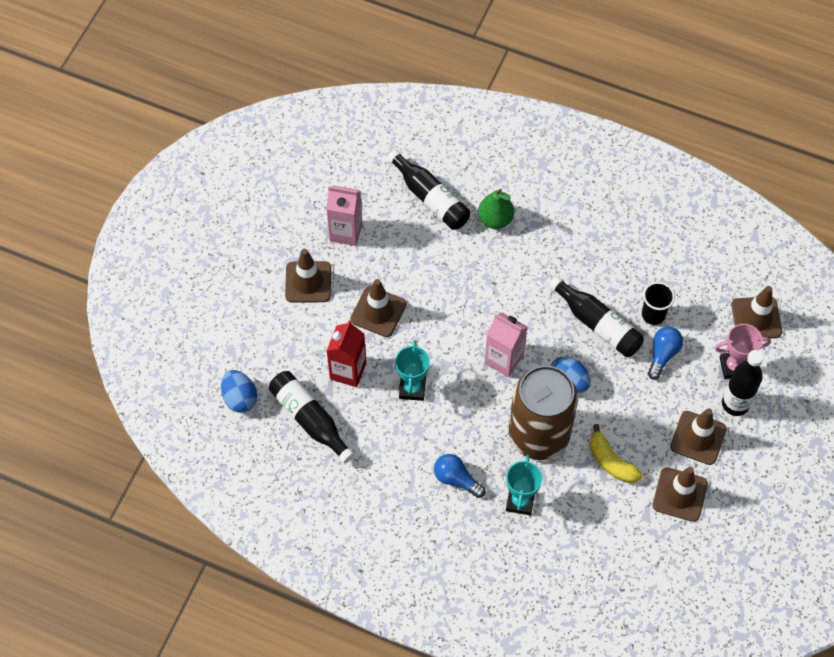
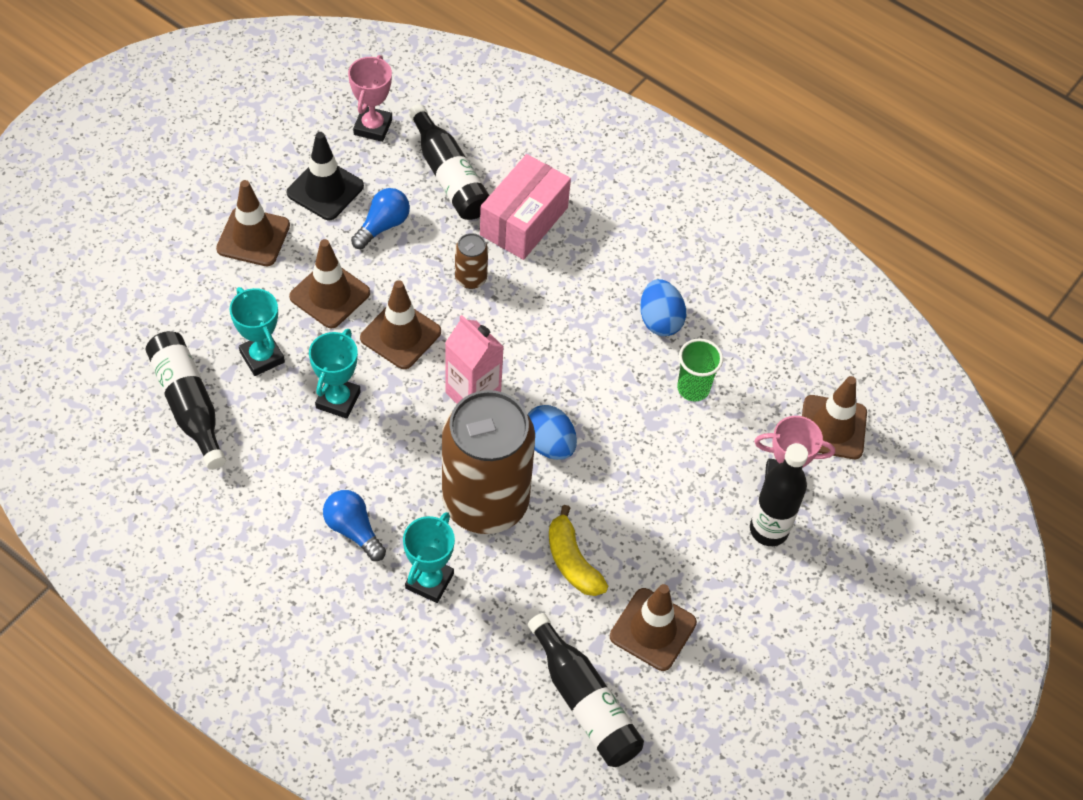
camera: 10 degrees right, 5 degrees down
(240, 398) = (108, 355): blue egg -> blue egg (660, 320)
(346, 232) = (325, 189): pink carton -> black traffic cone
(348, 371) = (262, 357): red carton -> turquoise trophy
(362, 174) = (373, 127): none -> pink trophy
(472, 273) = (471, 278): none -> brown can
(495, 219) = (524, 221): green pear -> pink box
(598, 324) = (614, 381): black bottle -> black bottle (585, 702)
(653, 315) = (693, 388): black cup -> green cup
(662, 355) = (689, 442): blue light bulb -> blue light bulb (383, 226)
(698, 438) = (703, 561): brown traffic cone -> brown traffic cone (400, 335)

